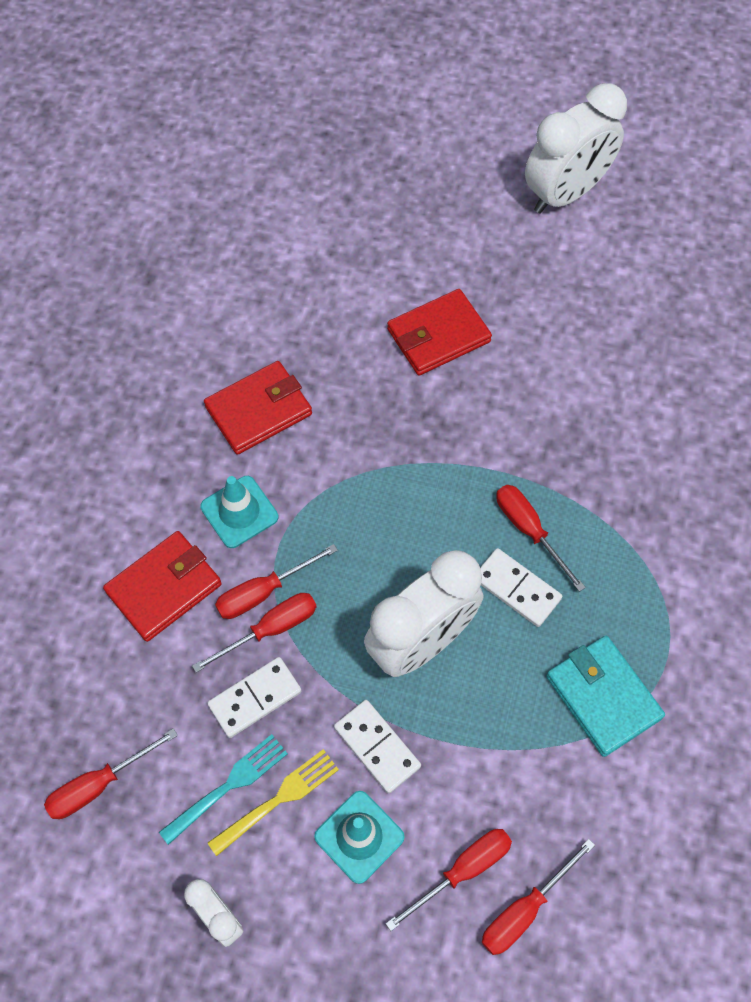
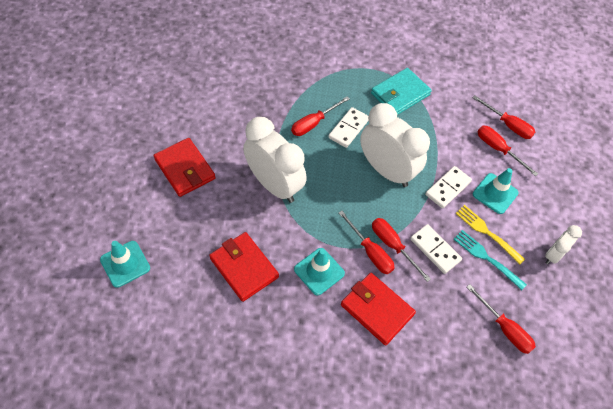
camera: 100 degrees left, 5 degrees down
(283, 267) = (125, 264): none -> turquoise traffic cone
(565, 194) = (77, 105): white clock -> white clock (274, 185)

